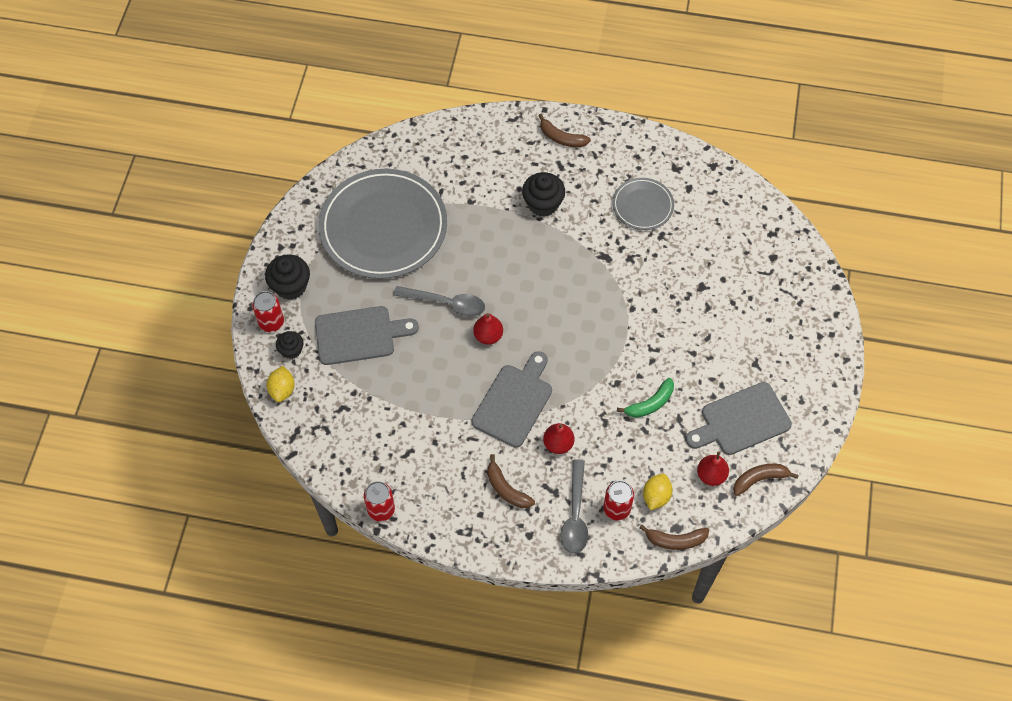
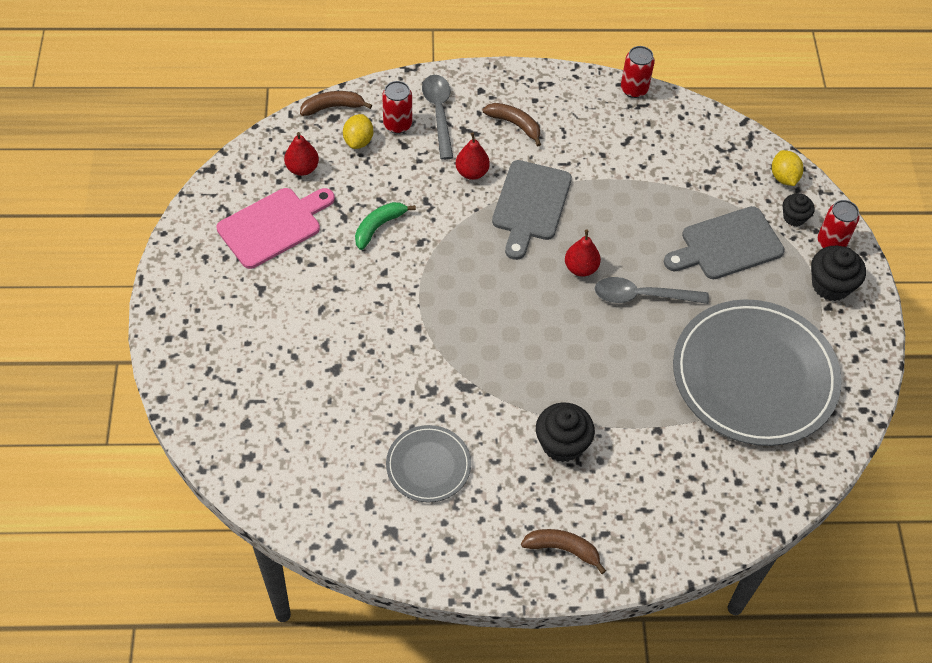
camera: 165 degrees right, 5 degrees down
(741, 420) = (273, 226): grey cutting board -> pink cutting board
(759, 479) = (249, 173): brown banana -> none

